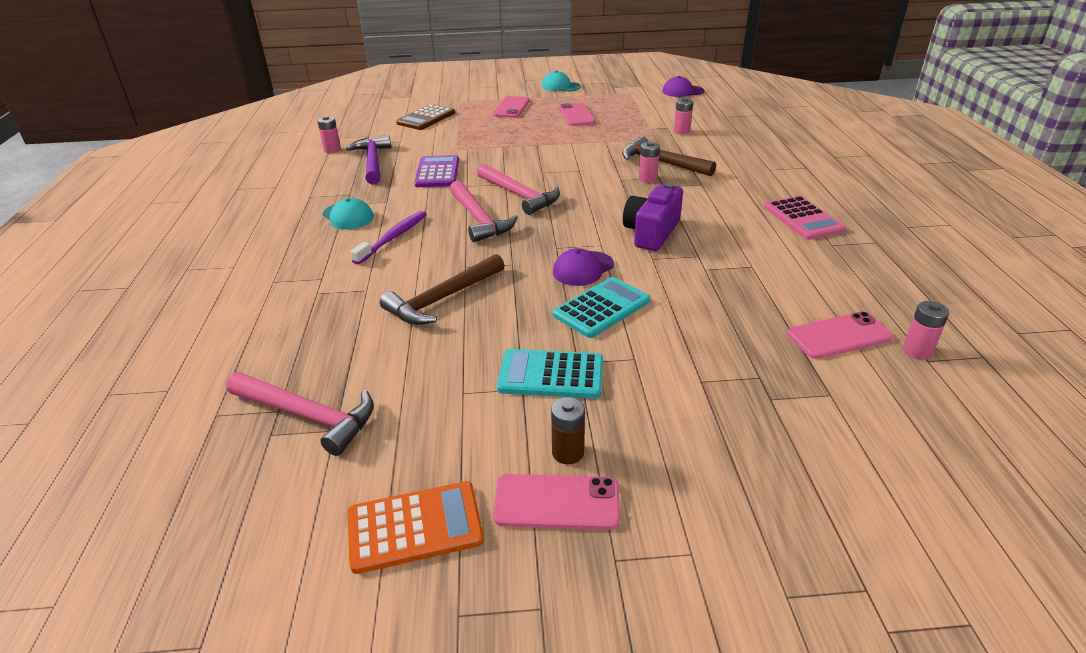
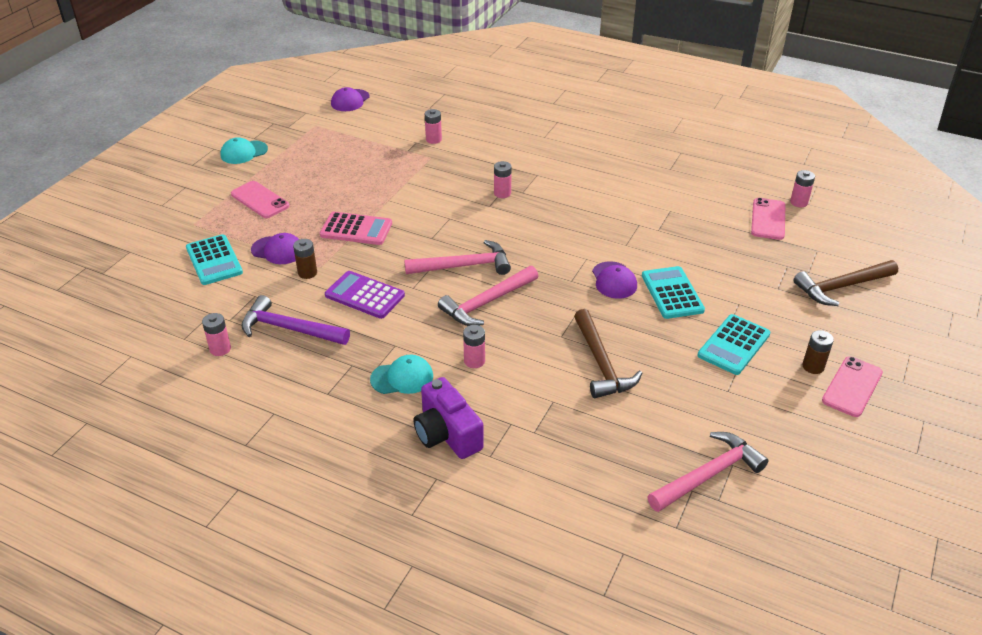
camera: 60 degrees left, 5 degrees up
(393, 238) = (474, 361): purple toothbrush -> pink battery
(415, 527) = (845, 451): orange calculator -> none
(426, 118) = (214, 260): brown calculator -> turquoise calculator
(444, 147) = (307, 273): none -> brown battery
(459, 131) = (278, 250): none -> purple cap
(478, 219) = (486, 303): pink hammer -> pink hammer turned 135 degrees clockwise
(576, 115) = (330, 173): pink phone -> none
(651, 232) = (589, 229): purple camera -> purple camera (447, 434)
(661, 162) = (480, 174): brown hammer -> brown hammer (841, 287)
(803, 219) = (628, 161): pink calculator -> pink calculator (356, 229)

